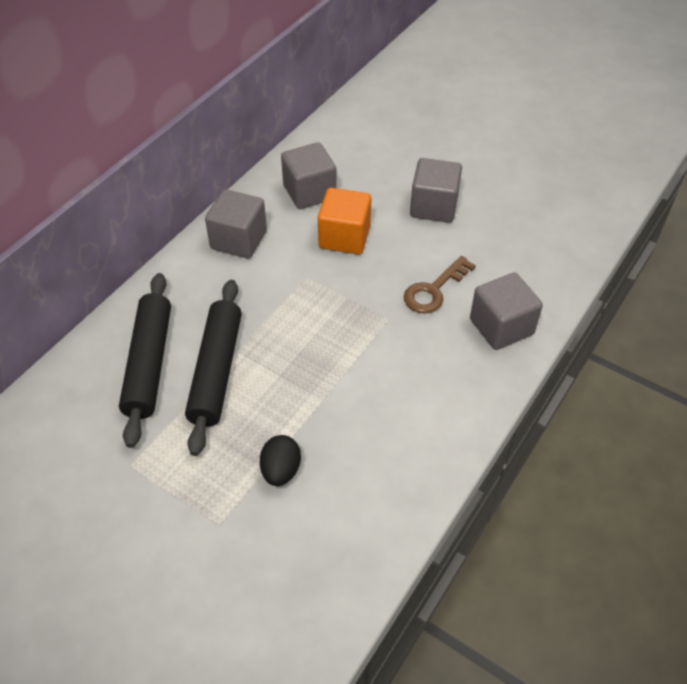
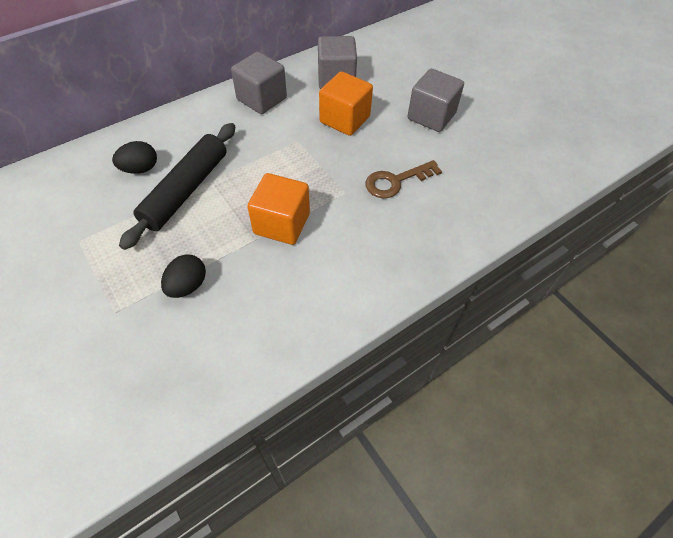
camera: 20 degrees right, 5 degrees up
(149, 364) = (140, 169): black rolling pin -> black egg
(341, 373) = (282, 223): none -> orange cube
(501, 327) = (439, 229): grey cube -> none

